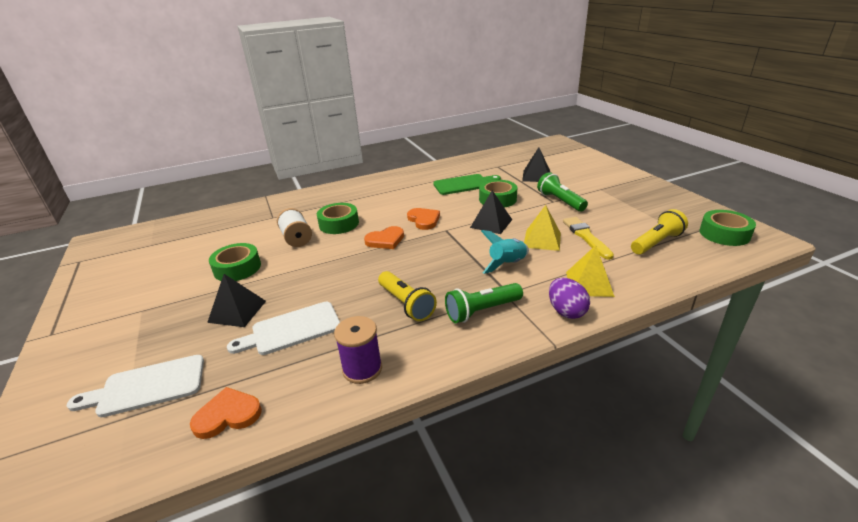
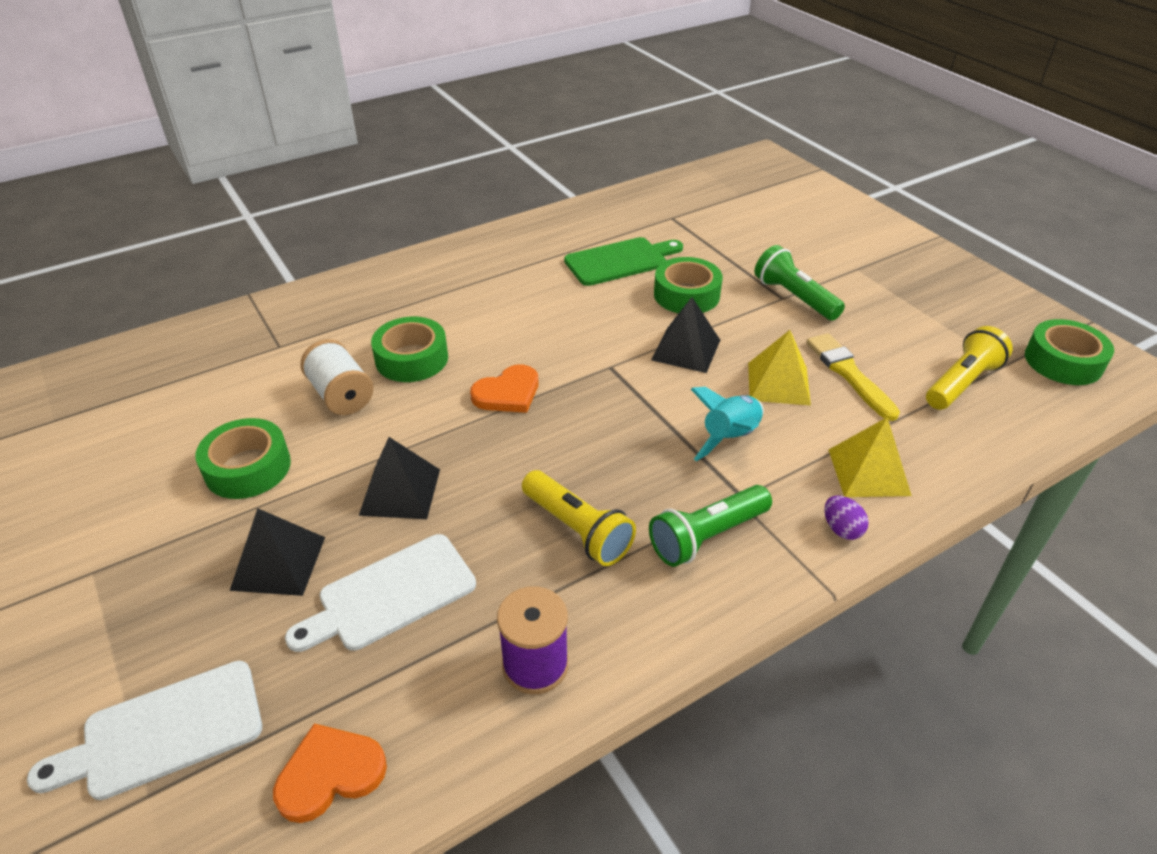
camera: 10 degrees left, 10 degrees up
(424, 220) = (566, 345): orange heart -> none
(536, 176) = (744, 240): black pyramid -> black pyramid (400, 491)
(566, 311) = (841, 529): purple egg -> purple egg, size x0.64

